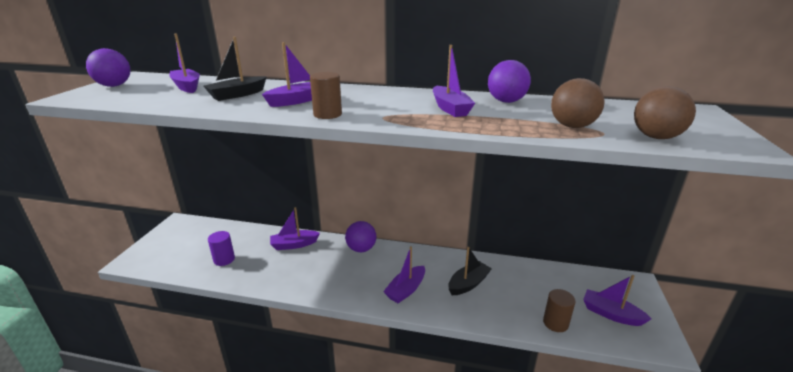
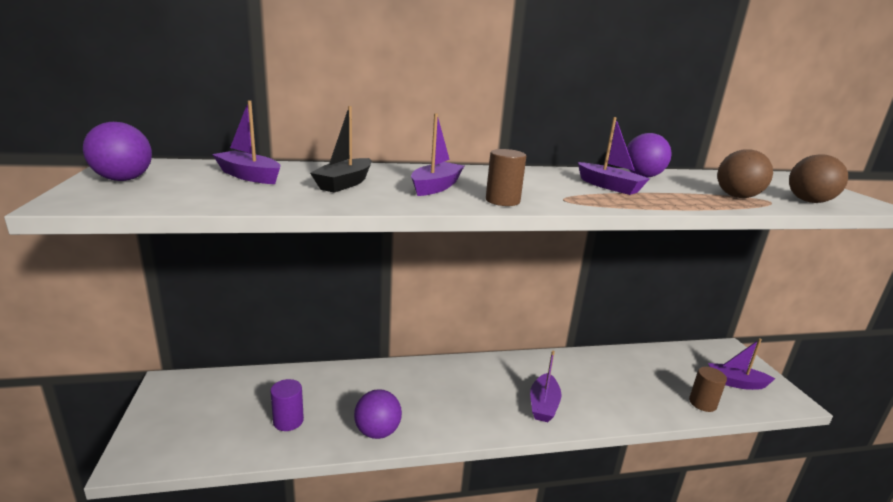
camera: 25 degrees left, 5 degrees down
(294, 244) = (369, 381): purple boat -> none
(361, 249) = (456, 369): purple ball -> purple ball (377, 431)
(468, 284) = (598, 383): black boat -> none

